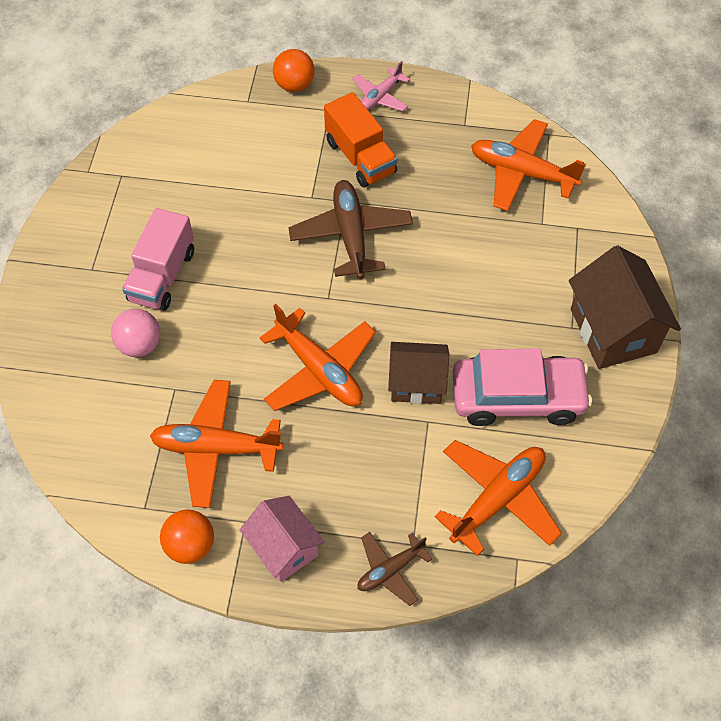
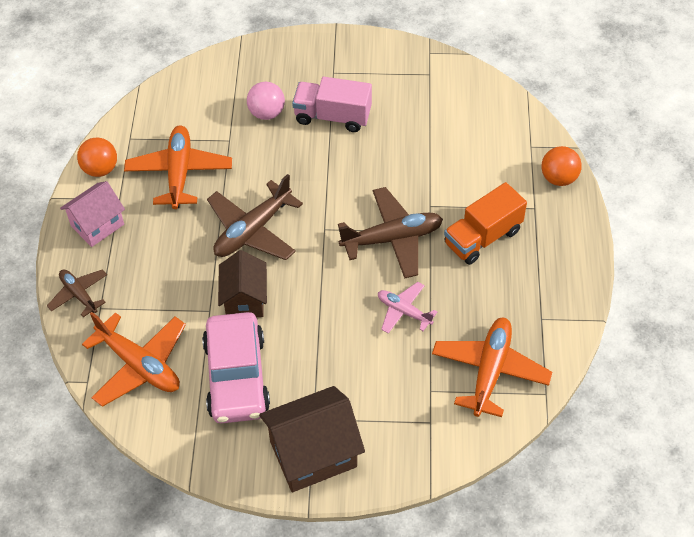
camera: 85 degrees right, 5 degrees down
(319, 370) = (253, 230): orange plane -> brown plane
(380, 96) = (561, 246): pink plane -> pink plane (404, 311)

